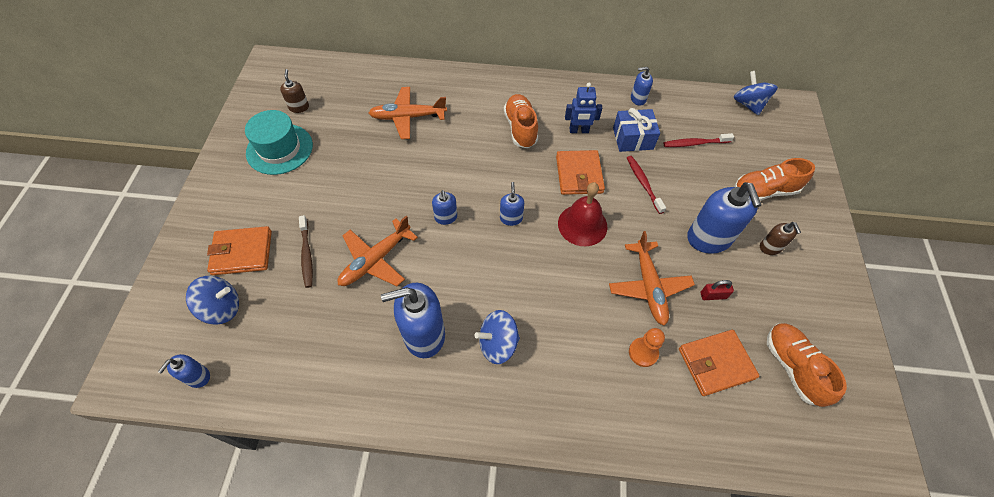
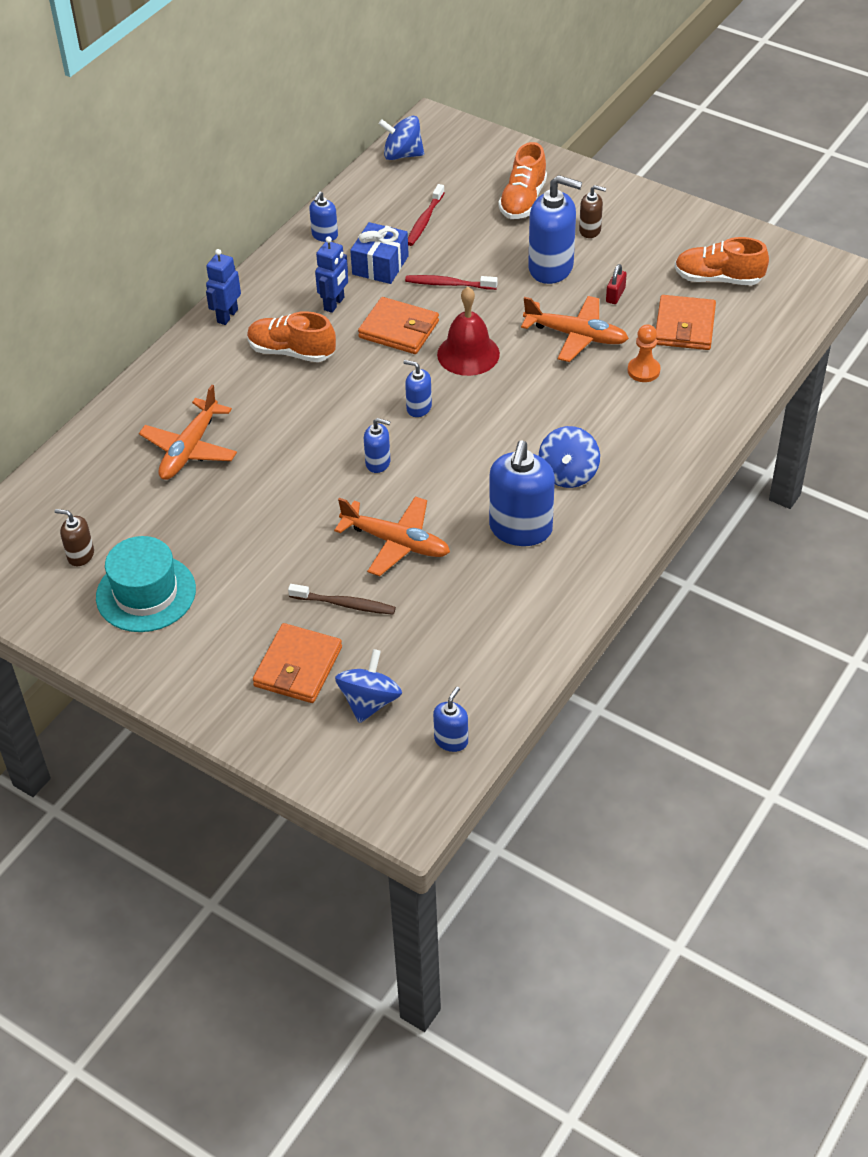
camera: 60 degrees left, 10 degrees down
(198, 377) = (451, 740): blue soap dispenser -> blue soap dispenser turned 120 degrees counterclockwise
(376, 260) = (395, 542): orange plane -> orange plane turned 45 degrees counterclockwise
(531, 85) = (227, 316): none -> blue robot

